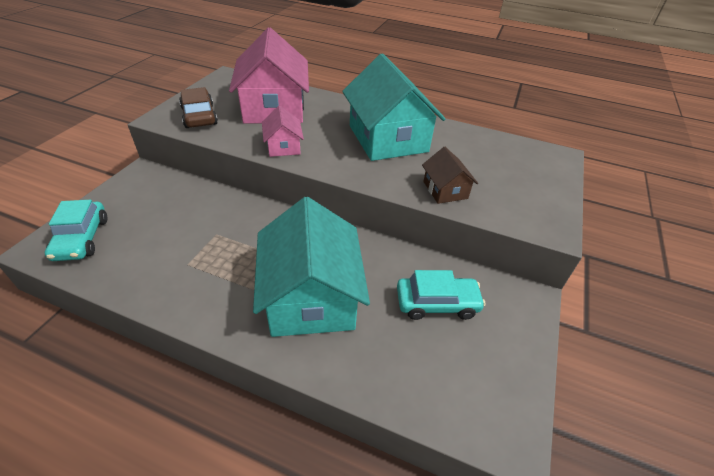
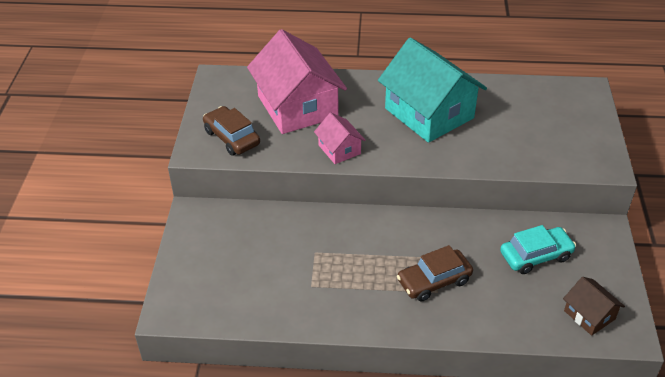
camera: 15 degrees left, 0 degrees up
(81, 238) = (197, 292): turquoise car -> none
(311, 297) = (434, 281): turquoise house -> brown car
(445, 190) = (507, 154): brown house -> brown house (589, 315)

